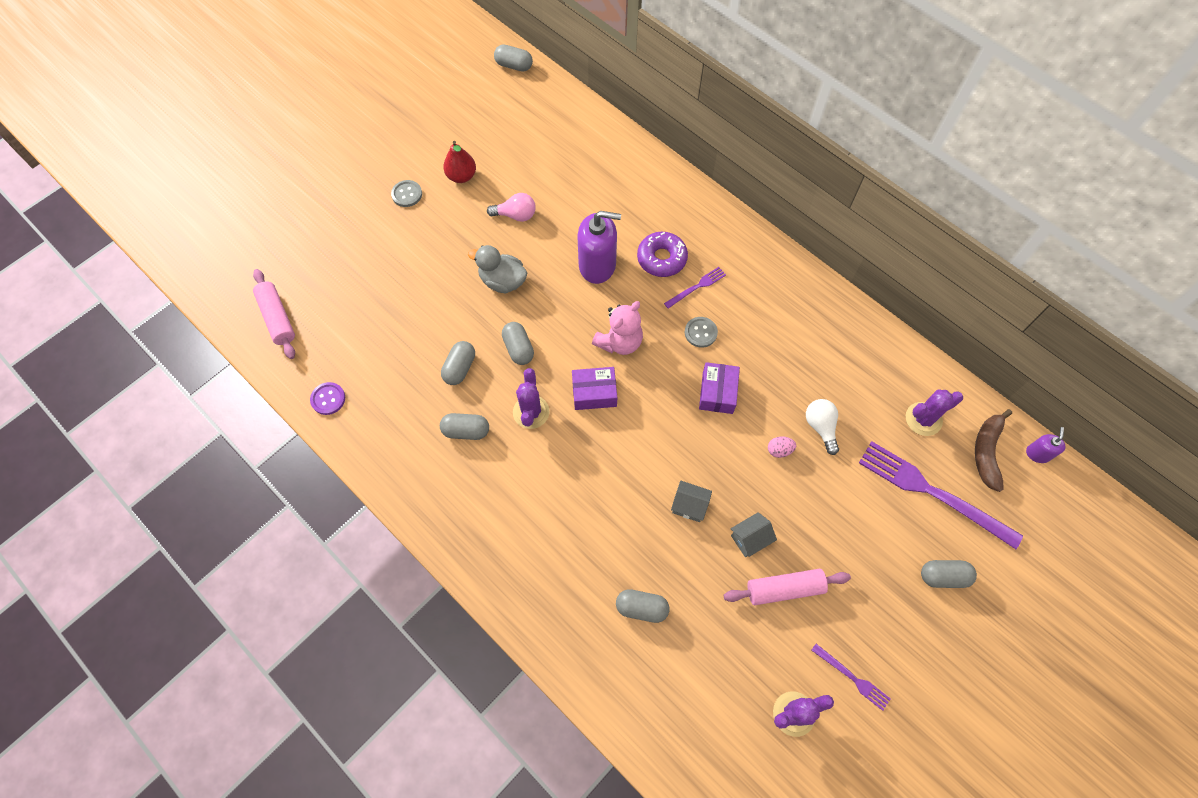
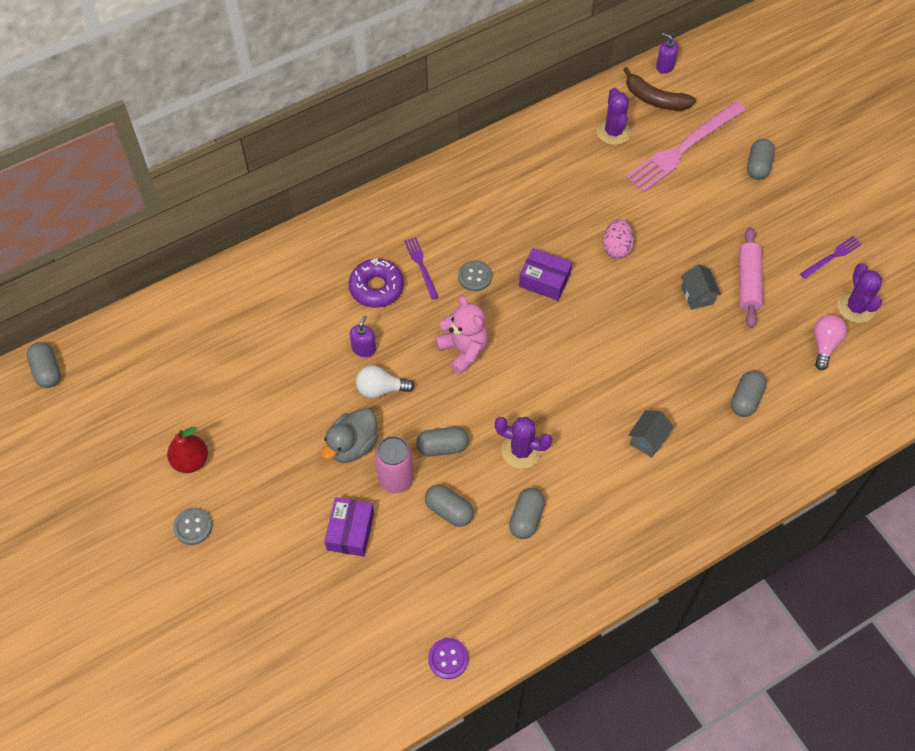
camera: 75 degrees left, 5 degrees down
(277, 318) = (320, 705): pink rolling pin -> none
(479, 321) = (396, 479): none -> pink can
(514, 65) = (47, 371): grey capsule -> grey capsule turned 60 degrees counterclockwise
(516, 215) = (269, 414): pink light bulb -> pink light bulb (824, 345)
(594, 393) = (515, 387): purple box -> purple box (350, 531)
(597, 265) = (364, 348): purple soap dispenser -> purple soap dispenser, size x0.48
(689, 506) = (655, 335): grey house -> grey house (648, 440)
(779, 450) = (616, 248): pink egg -> pink egg, size x1.53
(820, 427) = (601, 209): white light bulb -> white light bulb (381, 389)
(932, 492) = (683, 148): purple fork -> pink fork

